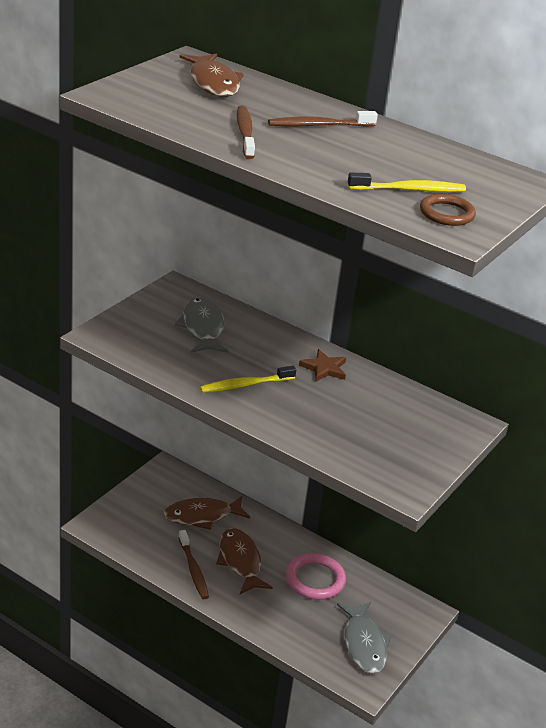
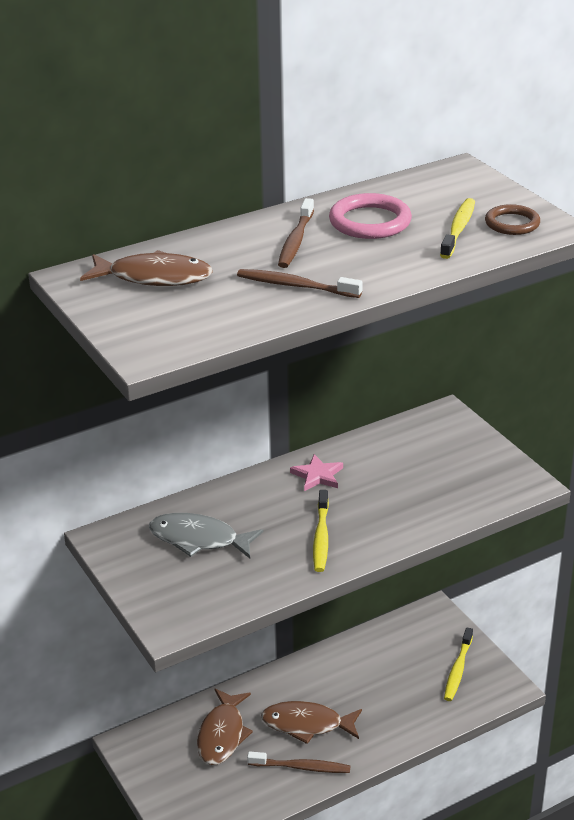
camera: 60 degrees left, 0 degrees up
(315, 579) = (359, 675): pink ring -> pink ring (370, 222)
(324, 368) = (317, 475): brown star -> pink star
(364, 644) = (458, 670): grey fish -> yellow toothbrush

